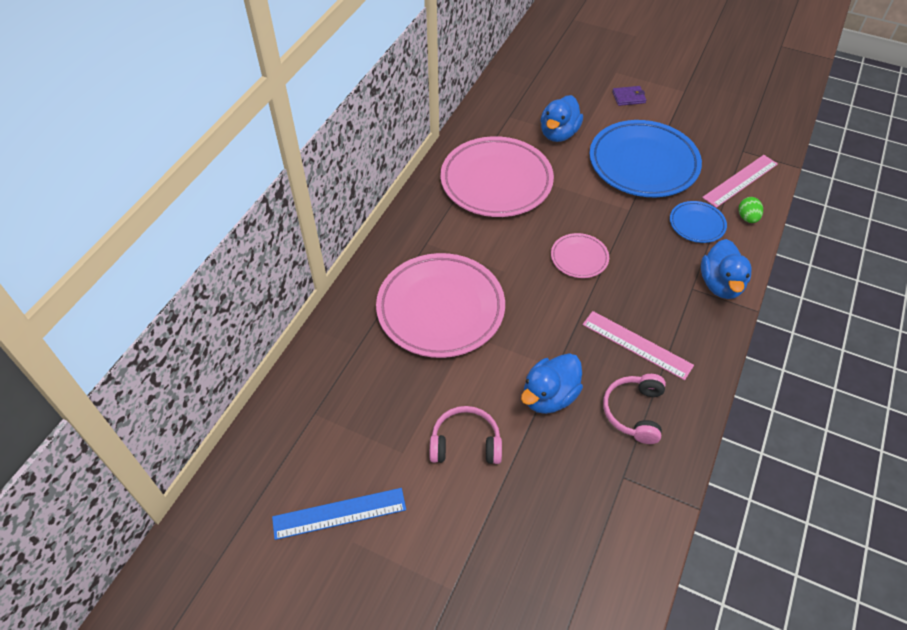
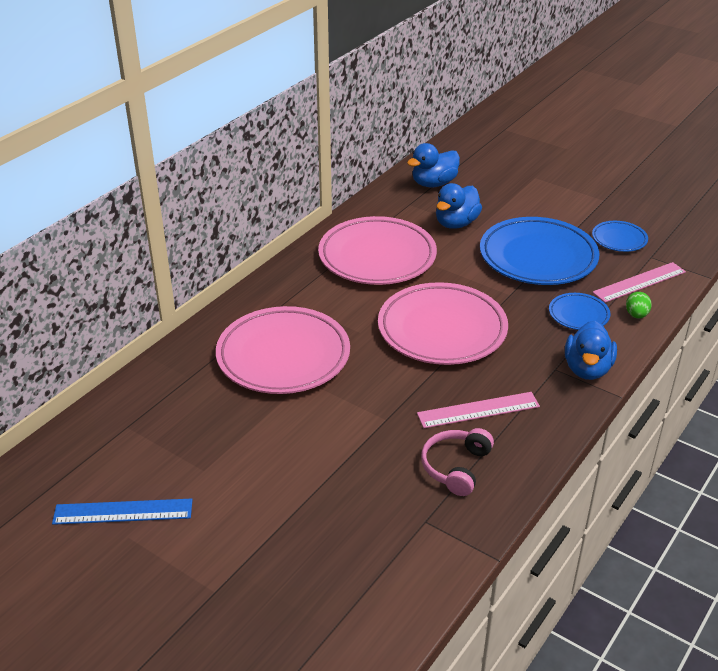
camera: 10 degrees right, 15 degrees down
(465, 443) = (270, 471): pink headphones -> none
(549, 396) = (370, 442): blue duck -> blue duck (434, 183)
(579, 258) = (442, 330): pink plate -> pink plate, size x2.10
(628, 97) = (541, 200): purple wallet -> none
(636, 345) = (478, 410): pink ruler -> pink ruler turned 60 degrees counterclockwise
(710, 134) = (619, 239): none -> blue plate

